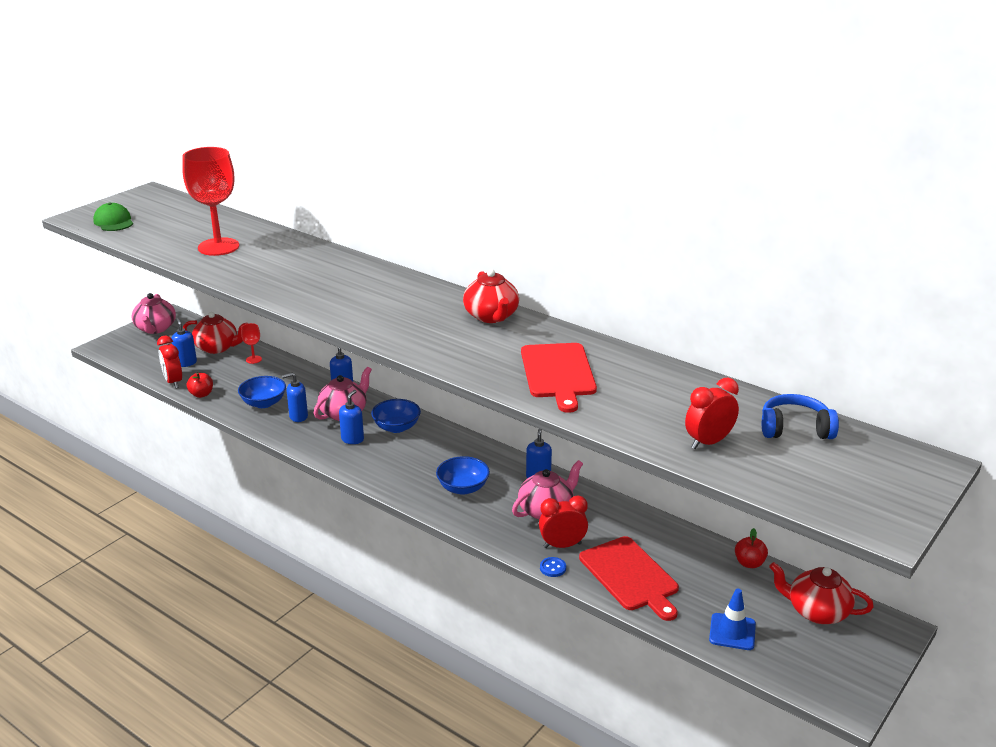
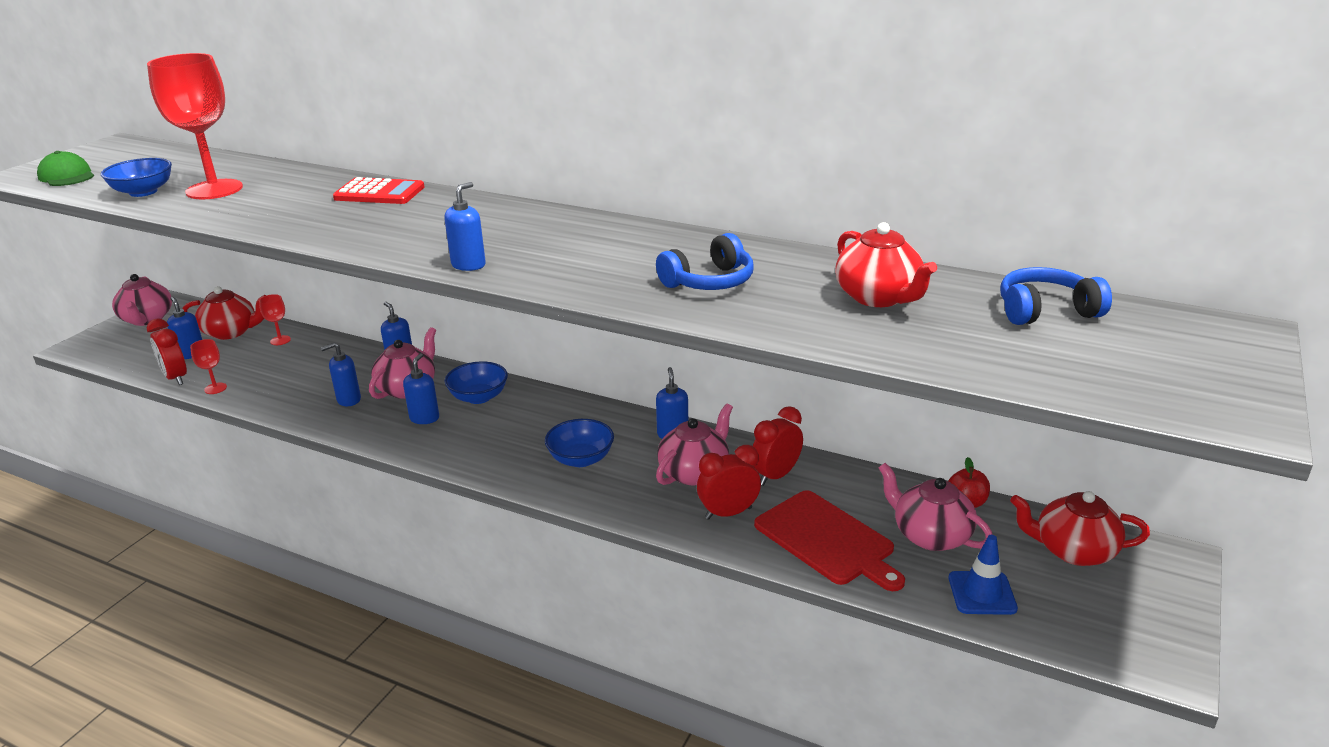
camera: 10 degrees left, 0 degrees up
(201, 394) = (215, 388): red apple -> red goblet
(263, 403) = (300, 389): blue bowl -> blue bowl (143, 192)
(338, 264) = (379, 193): none -> red calculator
(390, 337) = (468, 265): none -> blue soap dispenser
(491, 316) = (597, 229): red teapot -> red teapot (878, 297)
(553, 568) = (725, 544): blue button -> none
(558, 373) = (709, 282): red cutting board -> blue headphones
(708, 442) = (945, 339): red clock -> red clock (776, 476)
(710, 584) = (930, 535): none -> pink teapot

